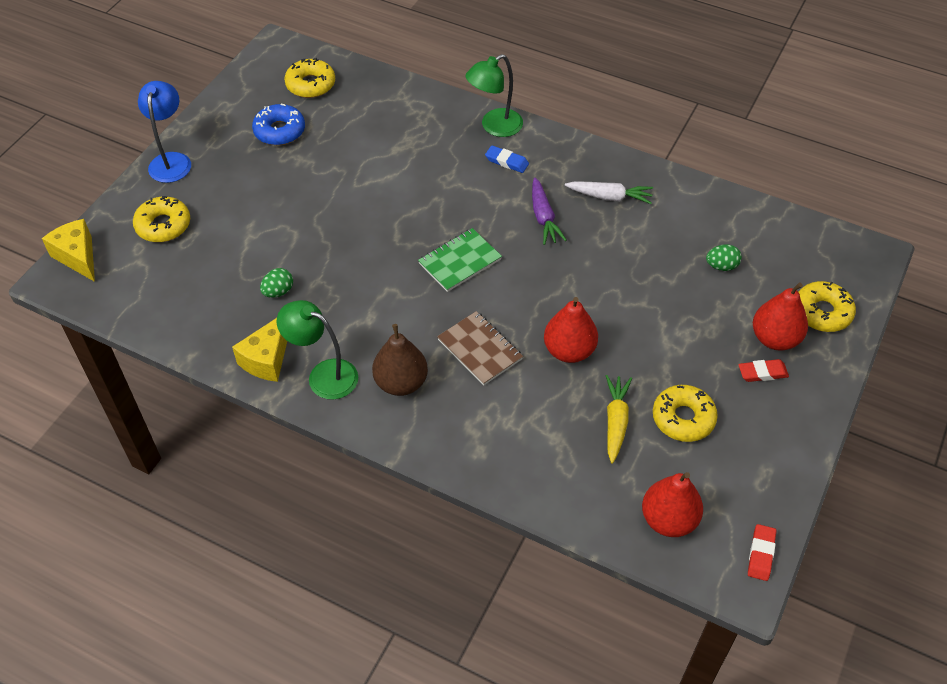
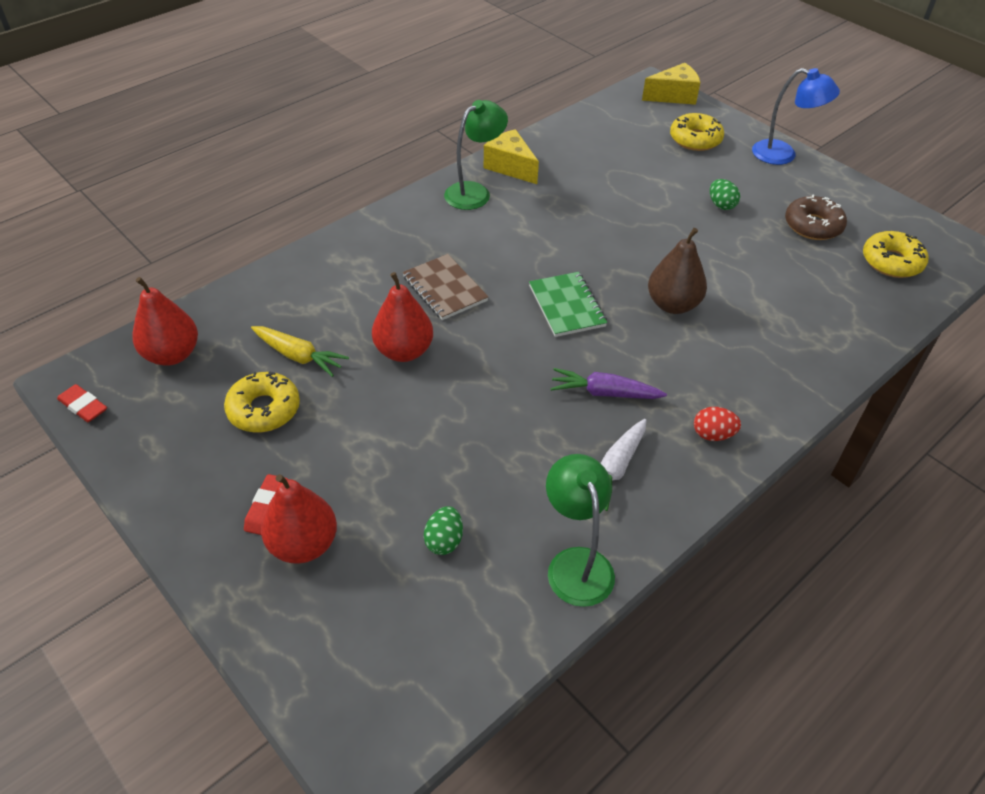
camera: 110 degrees right, 5 degrees down
(278, 291) = (584, 185): green egg -> green egg (721, 205)
(279, 131) = (813, 225): blue donut -> brown donut
(401, 383) = (438, 232): brown pear -> brown pear (673, 304)
(479, 349) = (445, 289): brown notebook -> brown notebook turned 75 degrees clockwise
(494, 127) = (782, 397): green lamp -> green lamp (576, 563)
(507, 161) = (713, 389): blue eraser -> none
(550, 155) = (713, 434): none -> red egg
(822, 312) = (308, 623): yellow donut -> none

